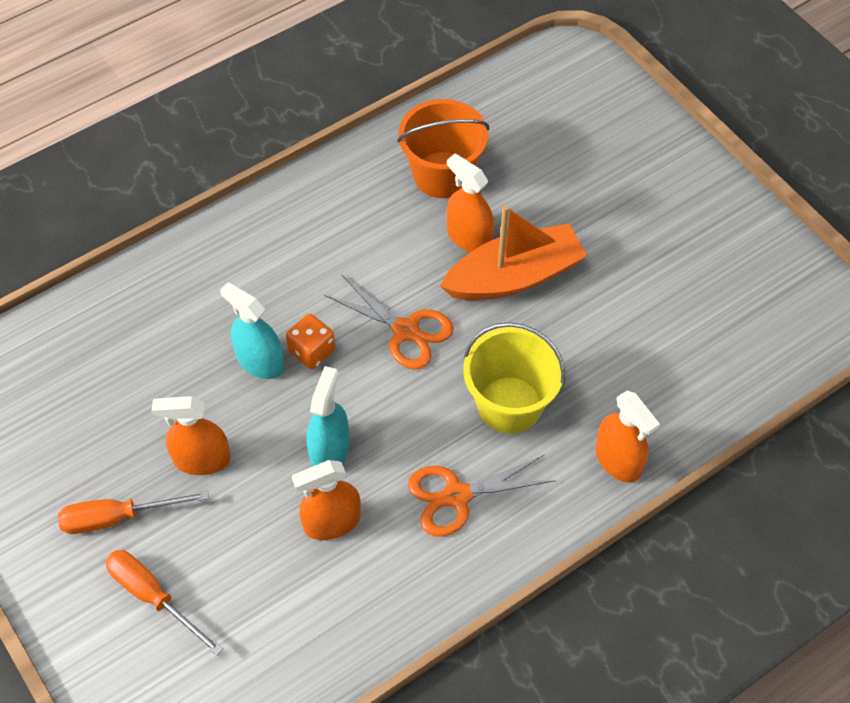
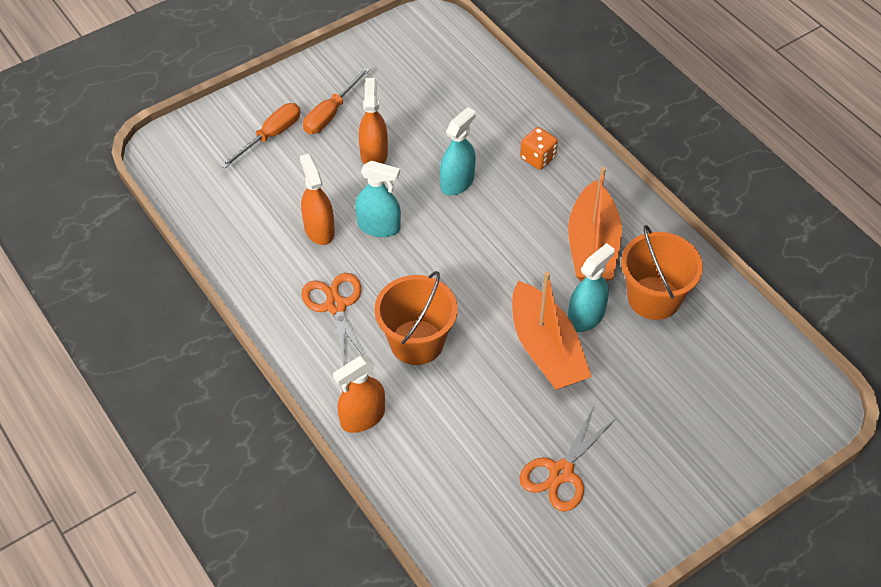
camera: 90 degrees right, 5 degrees down
(118, 517) = (331, 113): orange screwdriver -> orange screwdriver turned 135 degrees counterclockwise
(312, 351) = (467, 213): orange dice -> orange dice (538, 158)
(369, 226) = (592, 247): none -> orange boat
(406, 330) = (487, 273): orange scissors -> orange scissors (561, 472)
(469, 237) = (586, 317): orange spray bottle -> turquoise spray bottle
(509, 405) = (416, 342): yellow bucket -> orange bucket

